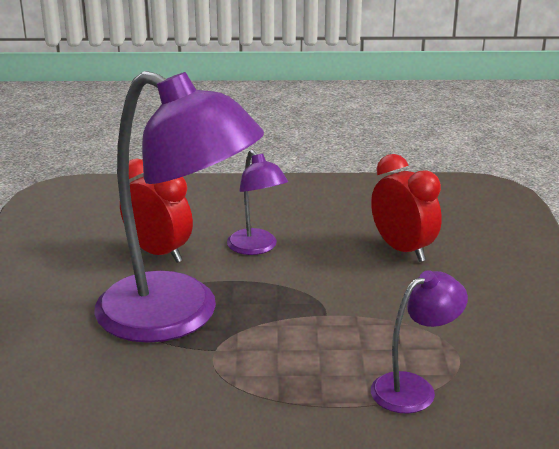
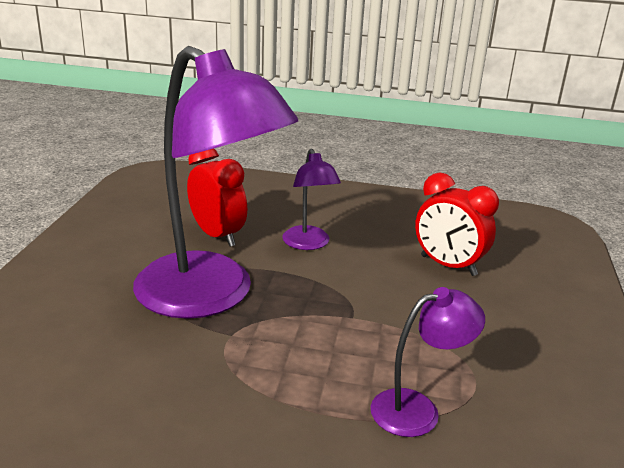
camera: 10 degrees right, 0 degrees up
(403, 249) = (448, 265): red clock -> red clock turned 150 degrees clockwise

